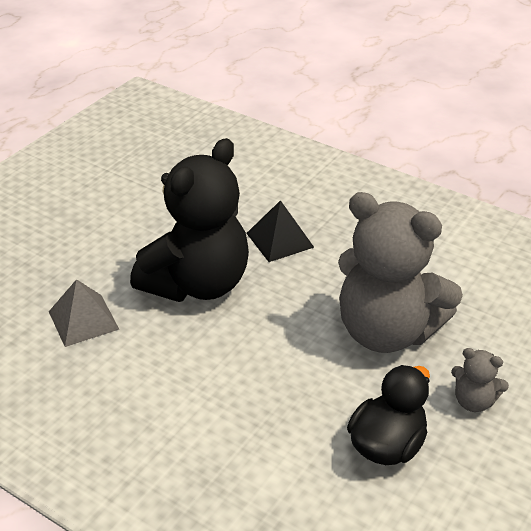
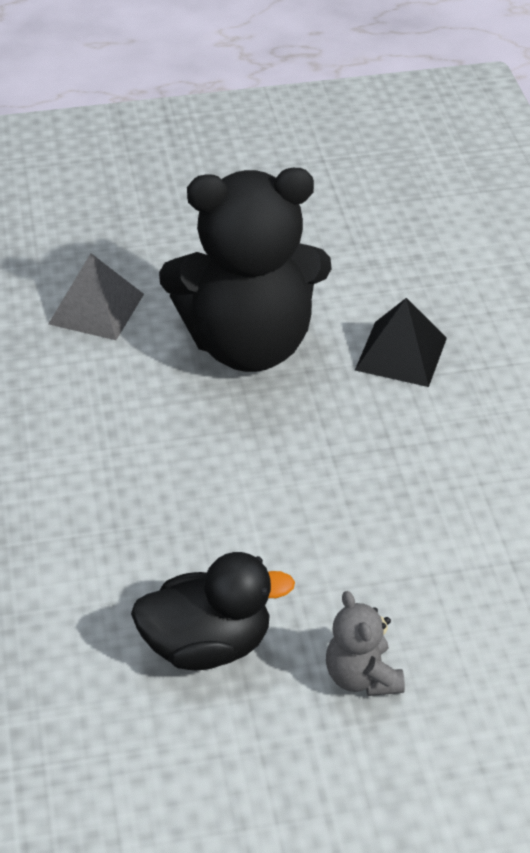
camera: 45 degrees right, 5 degrees up
(386, 331) = (375, 534): grey teddy bear -> none

